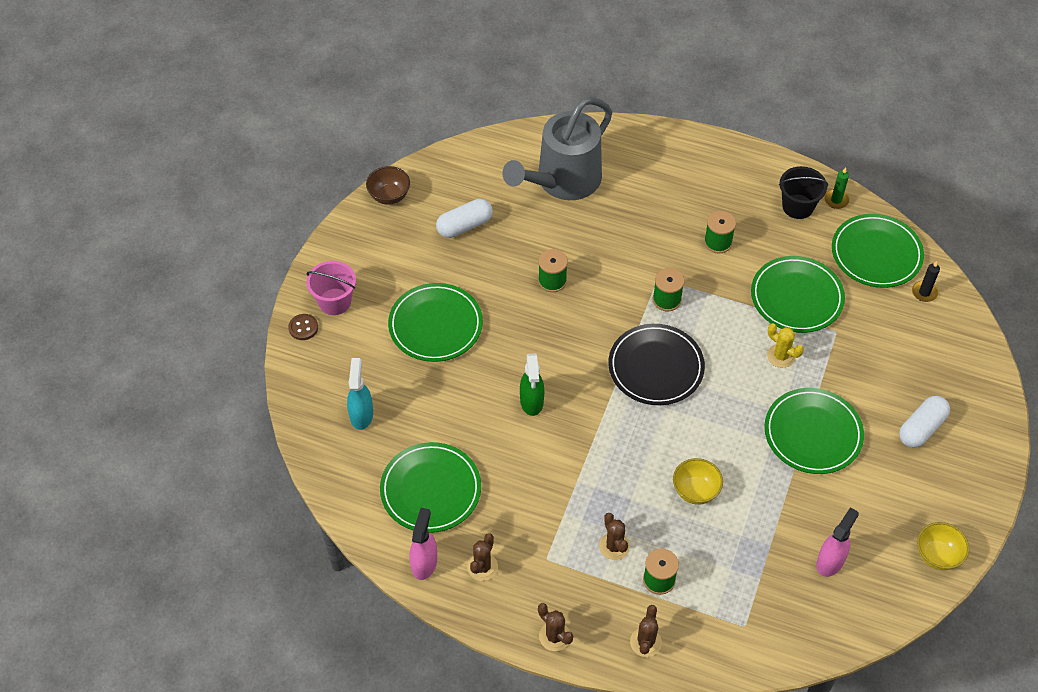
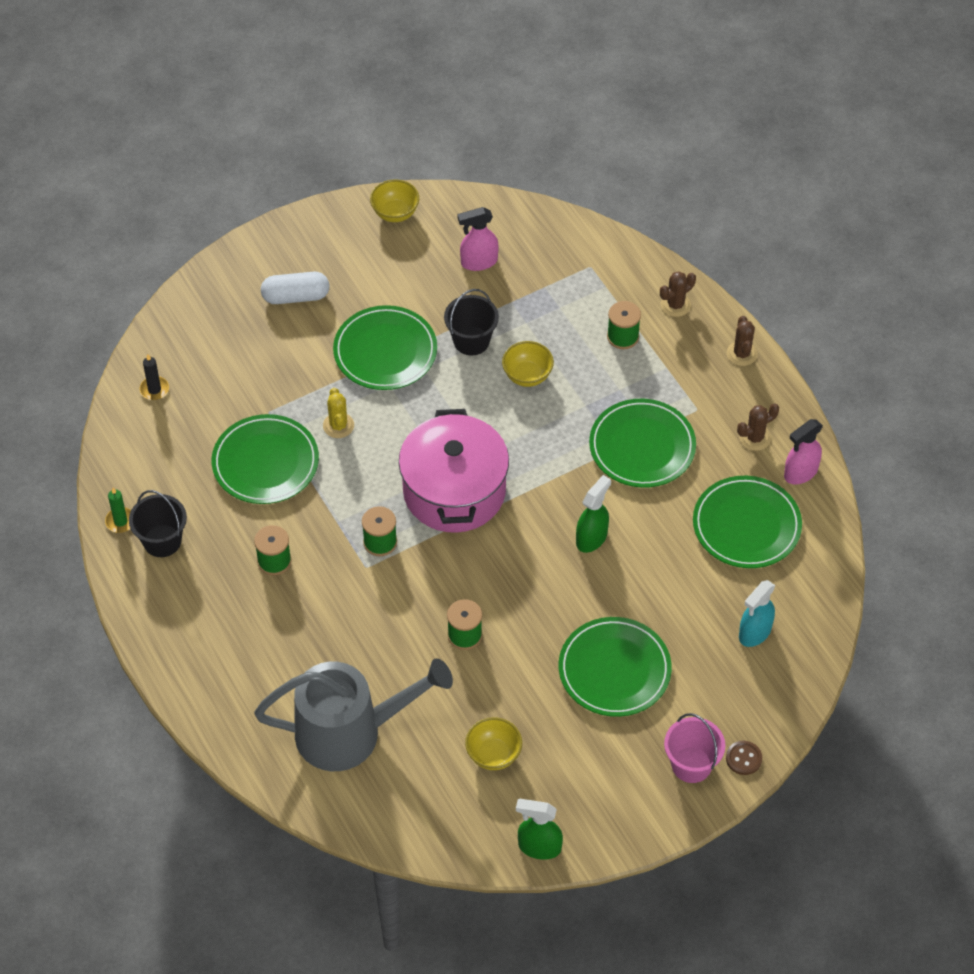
camera: 140 degrees left, 0 degrees up
(389, 196) = (539, 847): brown bowl -> green spray bottle
(464, 226) = (493, 755): white capsule -> yellow bowl
(614, 546) = (634, 382): brown cactus -> none
(656, 367) = (454, 491): black plate -> pink pot
(764, 489) = (471, 341): none -> black bucket
(876, 254) = (150, 449): green plate -> green plate (642, 446)

